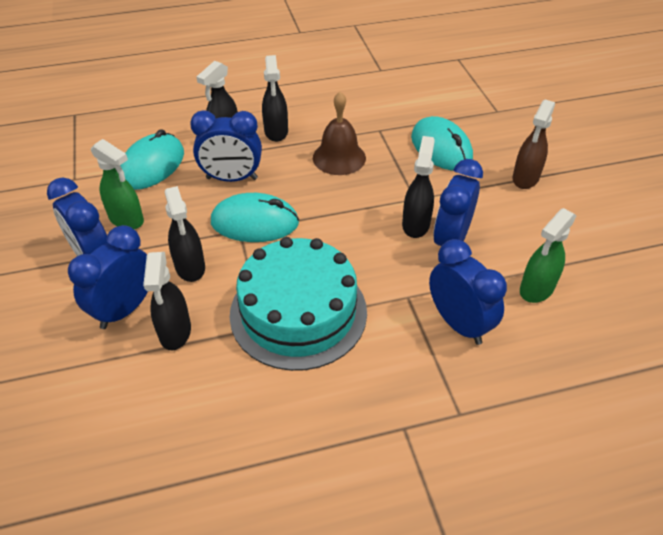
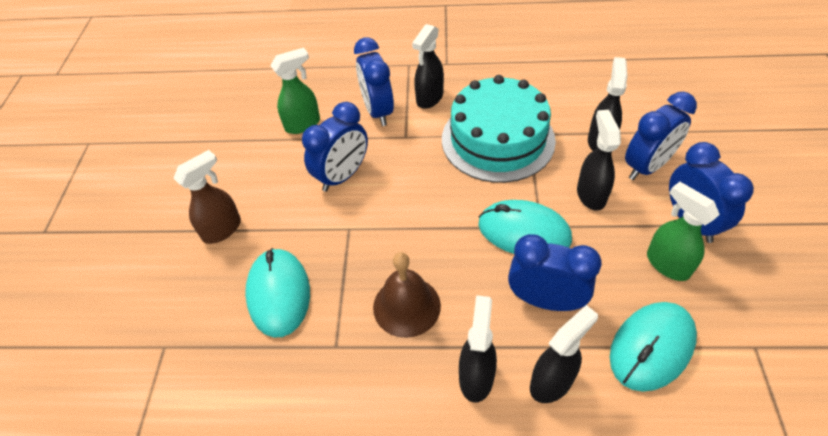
camera: 160 degrees left, 5 degrees up
(416, 224) = (364, 198): black spray bottle -> black spray bottle (429, 98)

